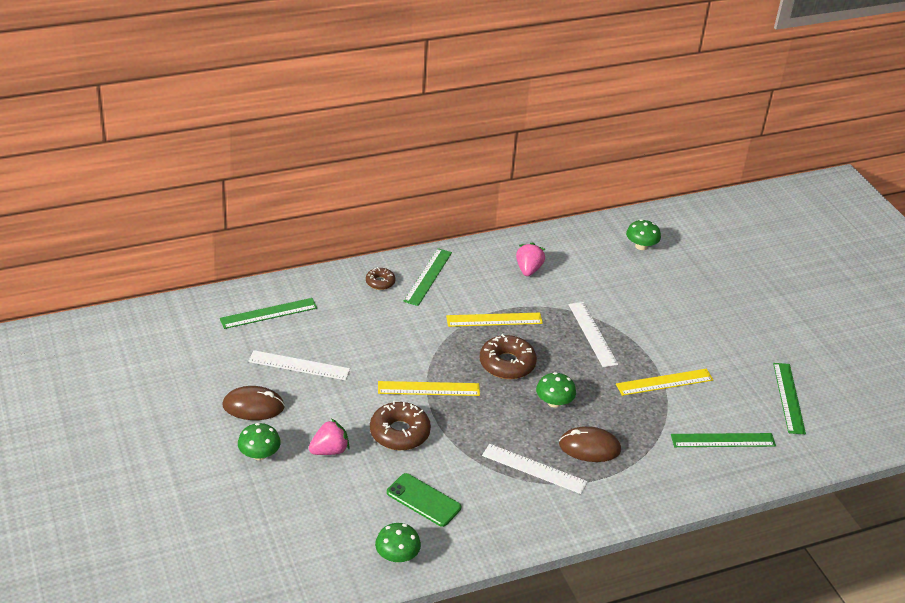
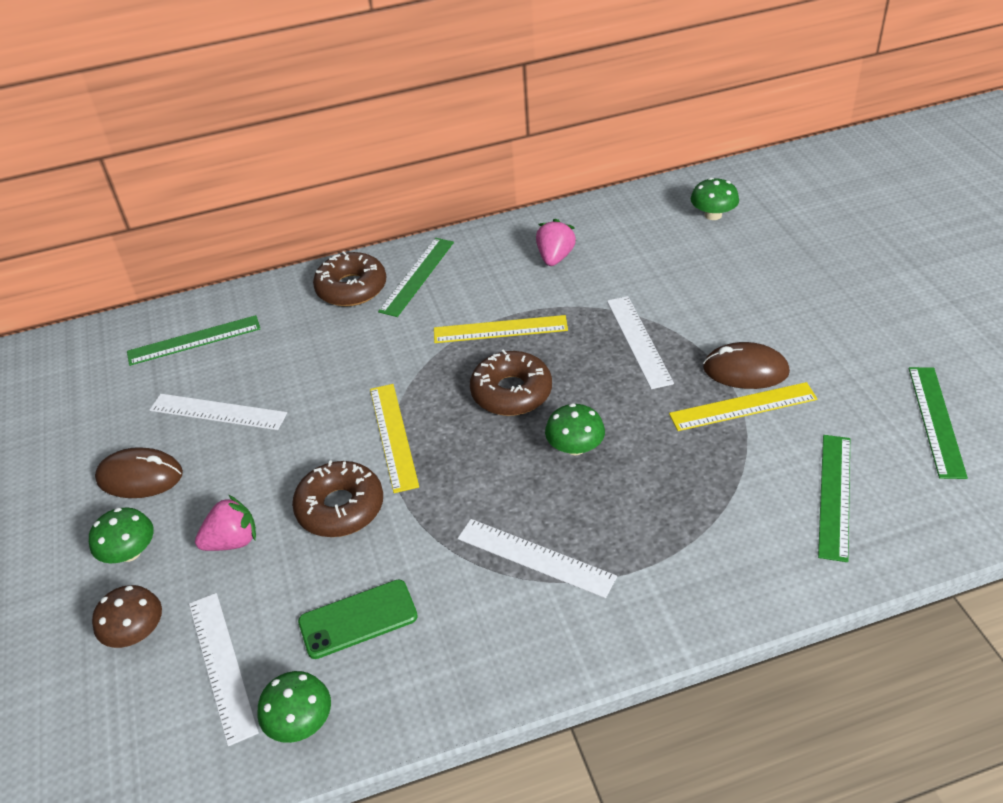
camera: 10 degrees right, 5 degrees up
(277, 502) = (136, 632): none -> brown mushroom
(340, 523) = (222, 665): none -> white ruler
(380, 282) = (351, 288): brown donut -> brown donut, size x1.80
(423, 500) = (358, 619): green phone -> green phone turned 60 degrees counterclockwise
(428, 388) = (393, 436): yellow ruler -> yellow ruler turned 75 degrees clockwise
(589, 447) = (624, 517): brown mouse -> brown mouse (745, 370)
(723, 440) = (834, 495): green ruler -> green ruler turned 75 degrees counterclockwise

